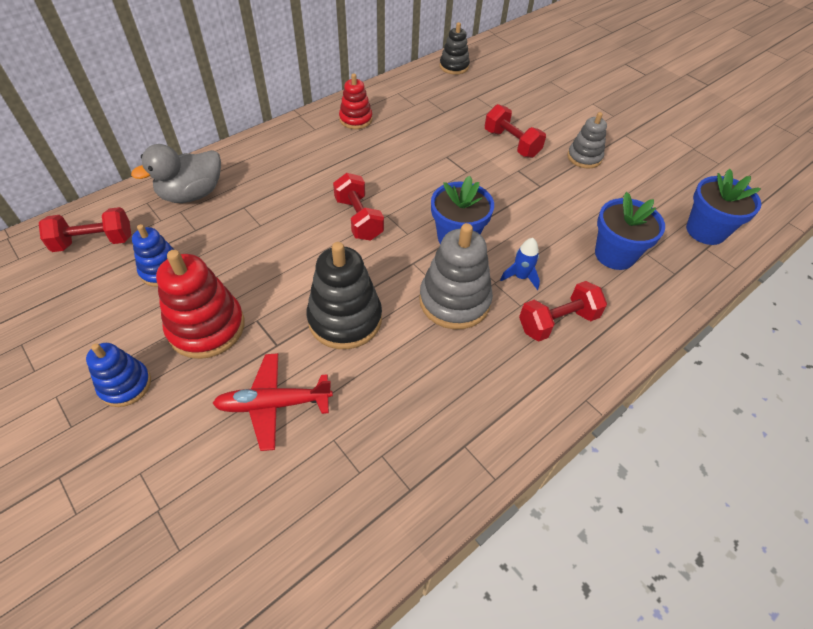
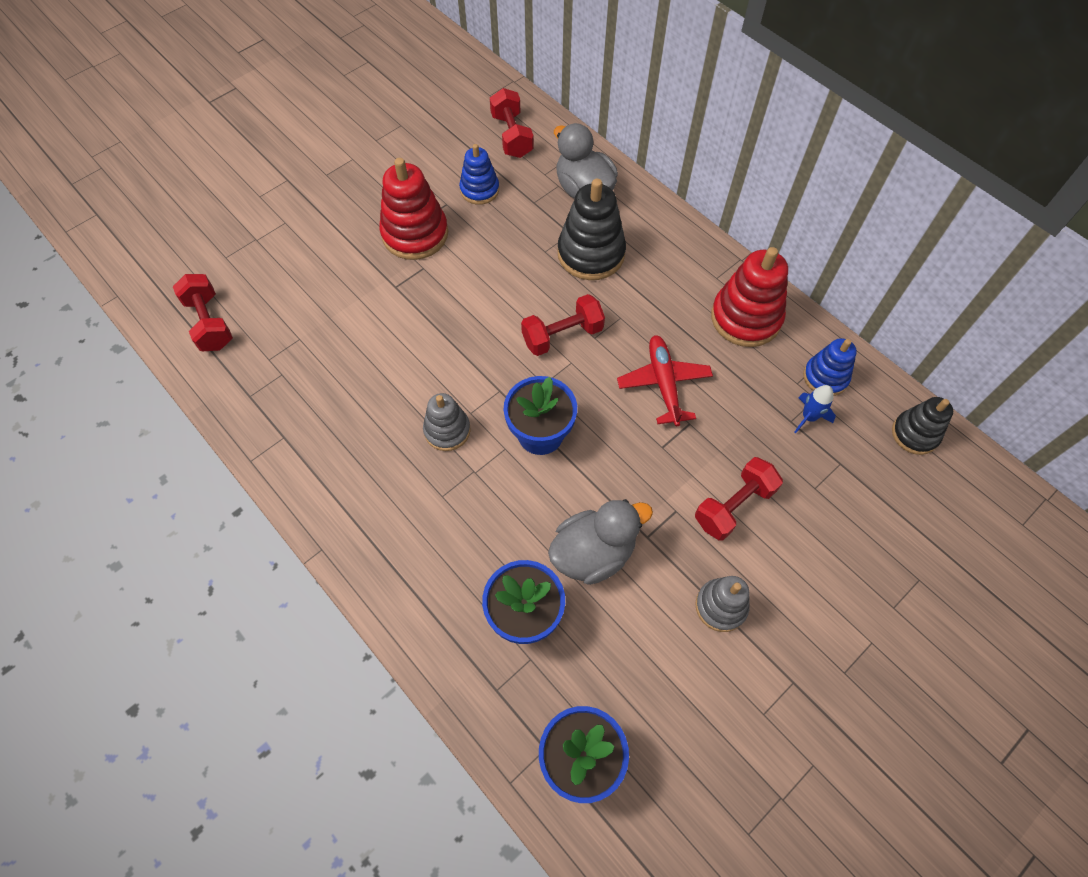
camera: 90 degrees right, 10 degrees up
(125, 385) = (359, 195): blue stacking toy -> blue stacking toy (825, 377)
(273, 404) = (335, 293): red plane -> red plane (664, 384)
(345, 319) = (423, 335): black stacking toy -> black stacking toy (591, 254)
(356, 119) = (745, 318): red stacking toy -> red stacking toy, size x1.64
(454, 301) = (447, 430): grey stacking toy -> grey stacking toy, size x0.61
(520, 277) = (483, 499): blue rocket -> blue rocket (808, 417)
(557, 214) = (593, 553): none -> grey duck
(557, 322) = (419, 532): red dumbbell -> red dumbbell (210, 323)

